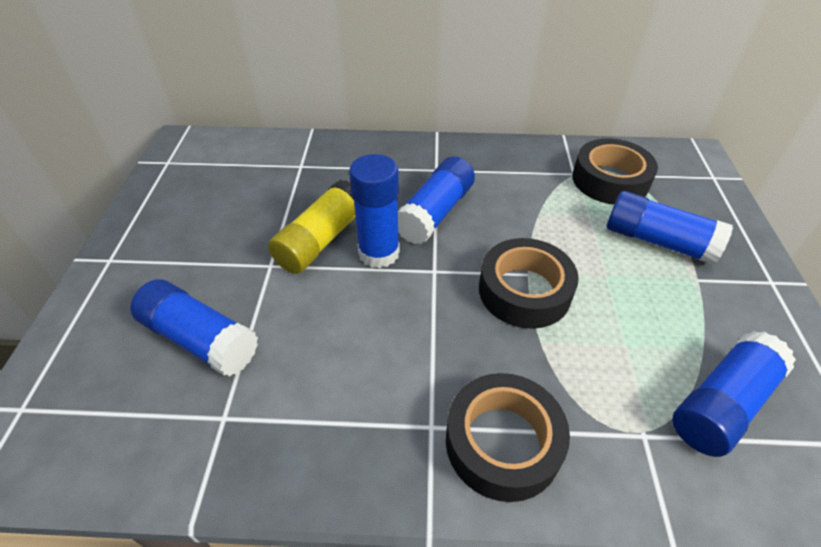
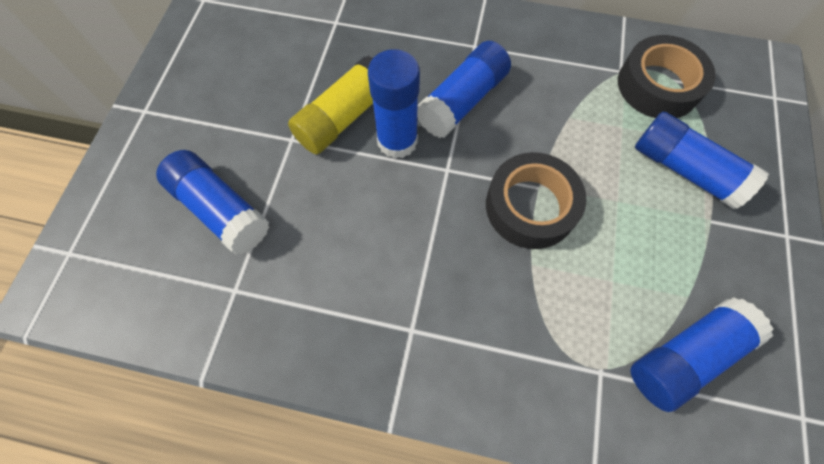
camera: 10 degrees right, 20 degrees up
(502, 442) = (471, 356): black tape -> none

